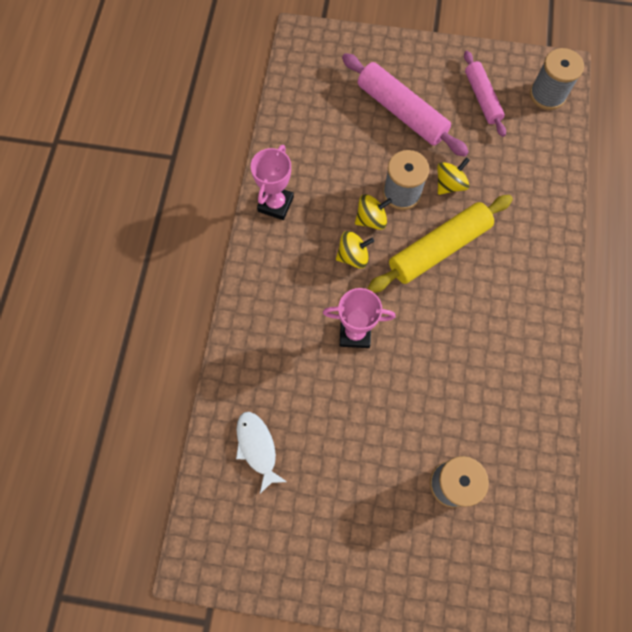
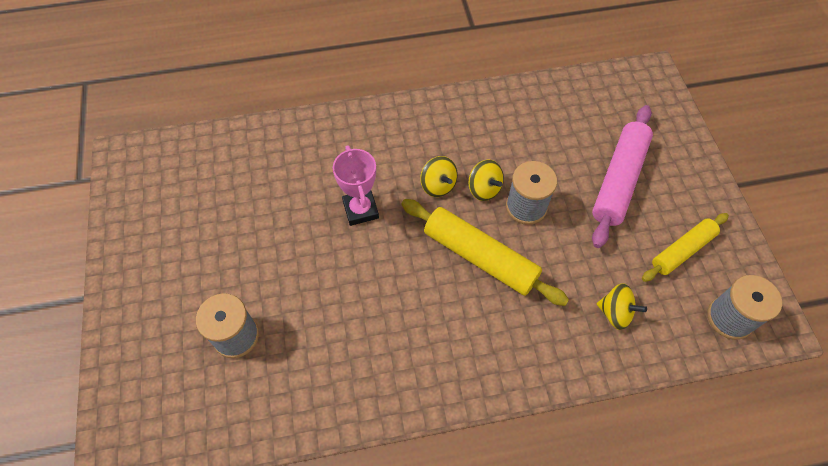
camera: 70 degrees right, 10 degrees down
(257, 447) = (229, 168): white fish -> none
(275, 204) = (462, 110): pink trophy -> none
(449, 184) = (558, 247): yellow spinning top -> yellow spinning top (615, 313)
(482, 98) = (682, 250): pink rolling pin -> yellow rolling pin

